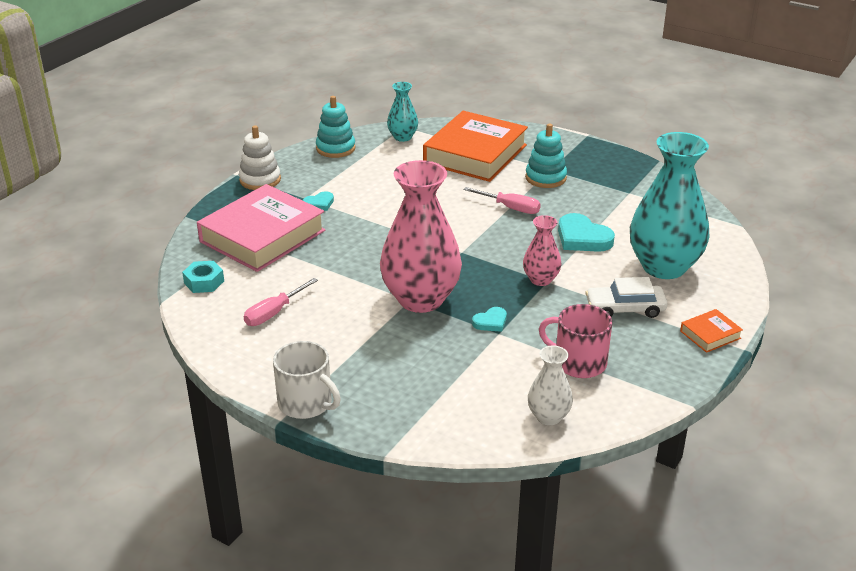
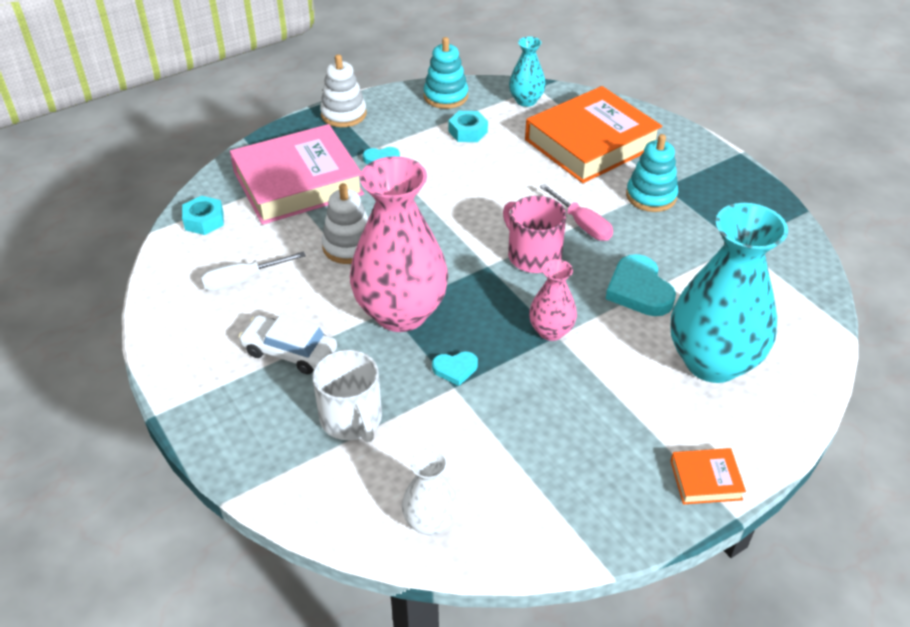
camera: 25 degrees right, 10 degrees up
(274, 313) = (242, 280): pink screwdriver -> white screwdriver
(306, 403) = (193, 403): white mug -> white mug (351, 419)
(343, 268) = (349, 246): none -> white stacking toy
(374, 168) = (468, 132): none -> turquoise nut
(578, 362) = (517, 460): pink mug -> pink mug (533, 255)
(625, 308) = (624, 404): white car -> white car (289, 351)

